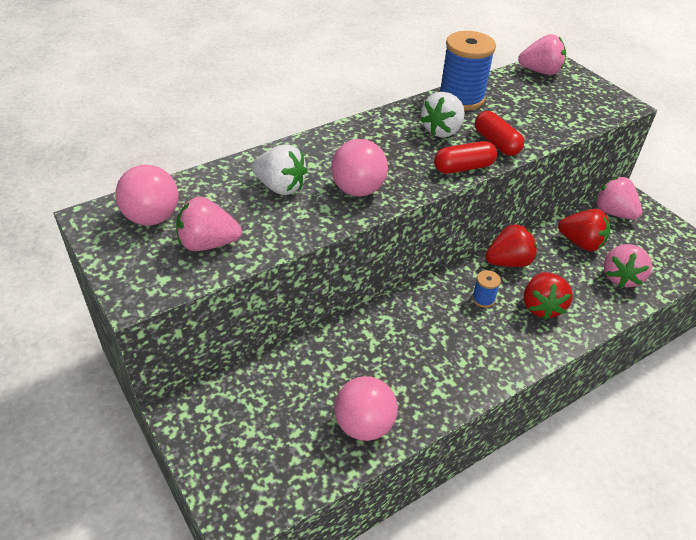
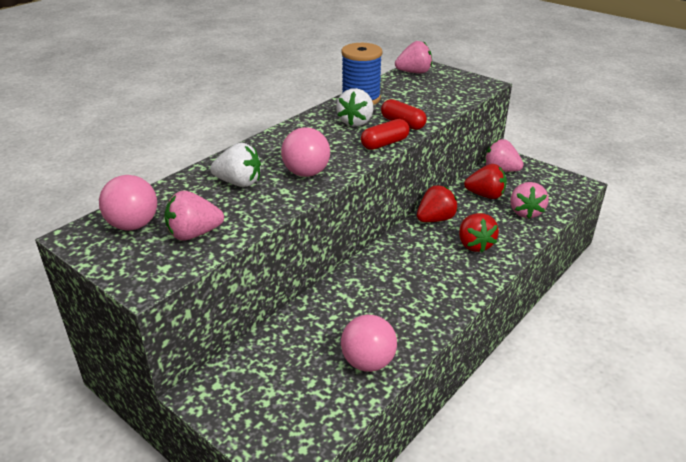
camera: 15 degrees left, 10 degrees down
(483, 299) = (426, 249): blue spool -> none

